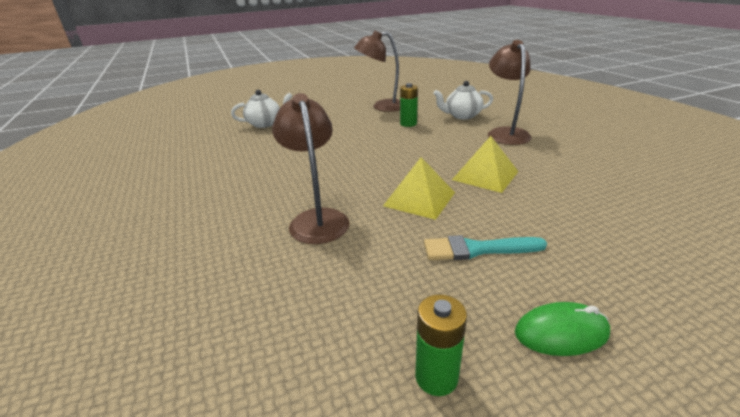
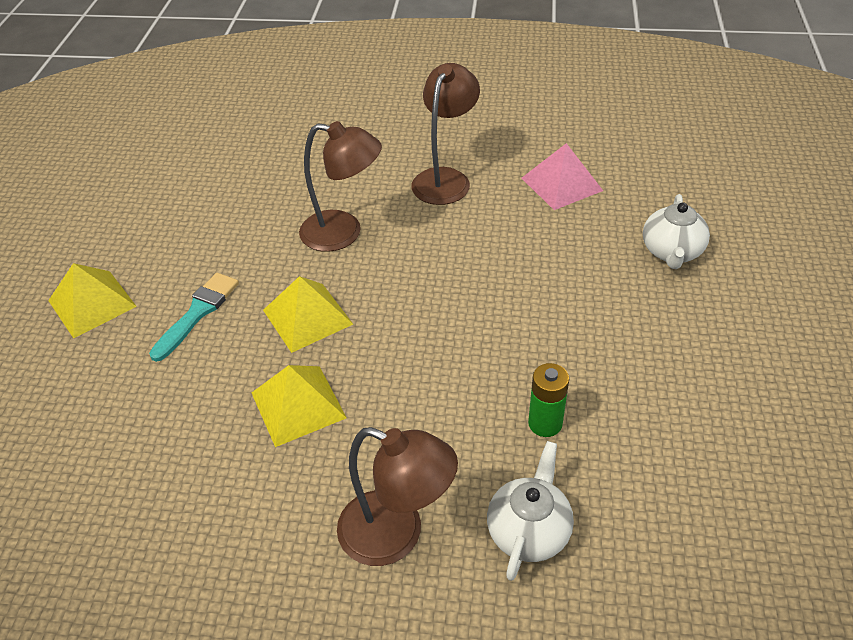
camera: 120 degrees right, 15 degrees up
(209, 159) = (561, 184): none -> pink pyramid
(382, 107) = (673, 432): brown lamp -> brown lamp (445, 178)
(436, 377) = (135, 234): green battery -> none
(561, 333) = (92, 303): green mouse -> yellow pyramid

